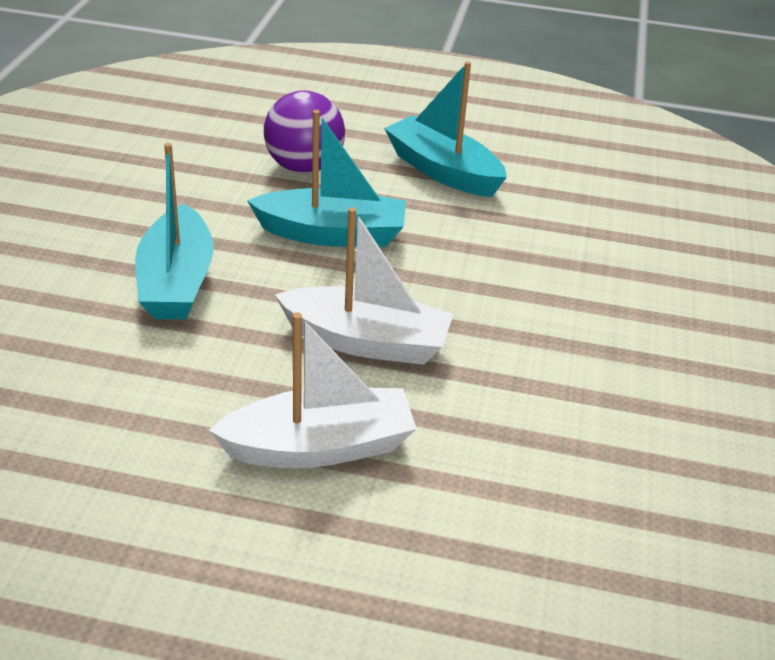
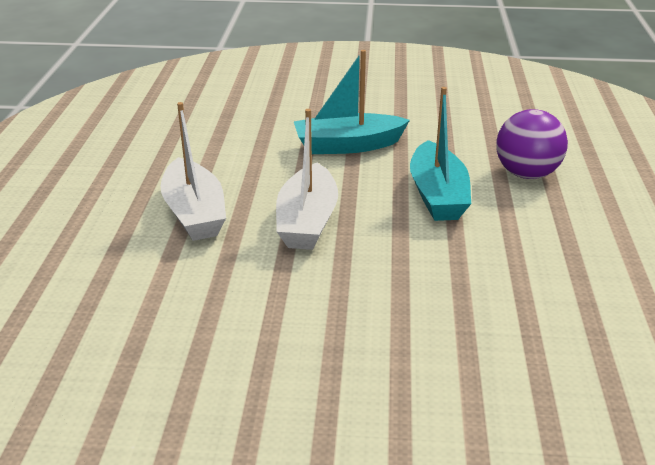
camera: 85 degrees right, 5 degrees down
(443, 171) = (577, 241): turquoise boat -> none

